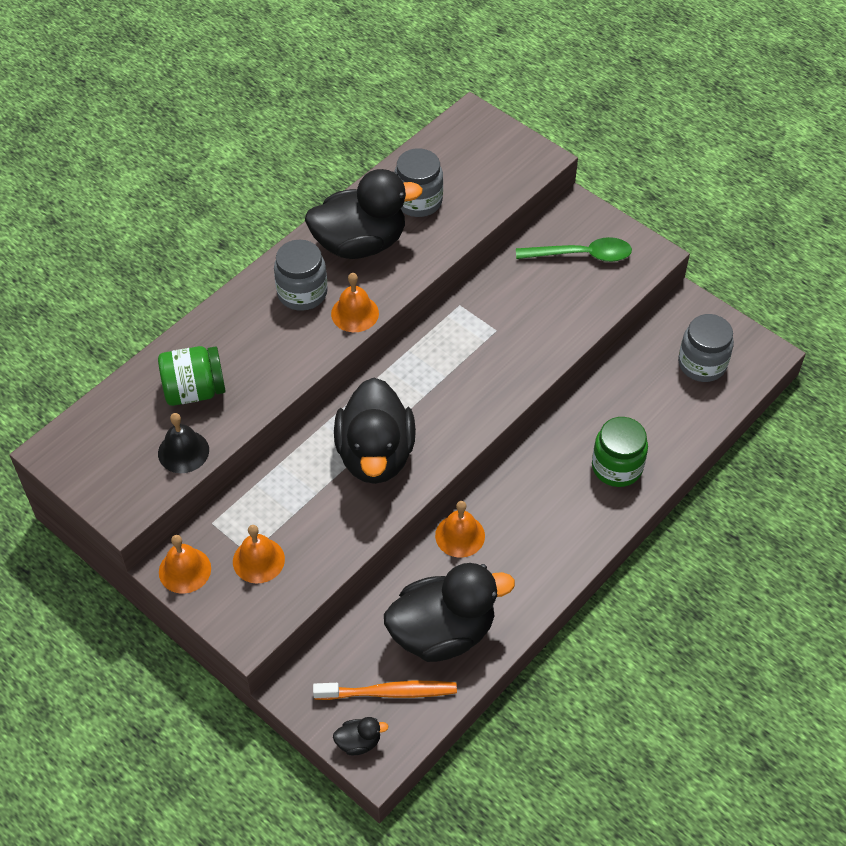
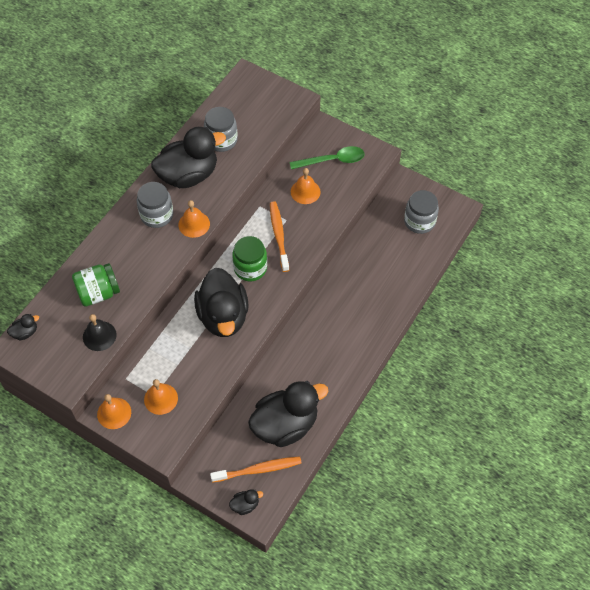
camera: 10 degrees left, 5 degrees up
(76, 431) = (25, 332): none -> black duck
(460, 535) = (285, 359): orange bell -> orange bell (305, 191)
(481, 351) = (279, 235): none -> orange toothbrush
(617, 467) = (377, 298): green jar -> green jar (250, 268)

